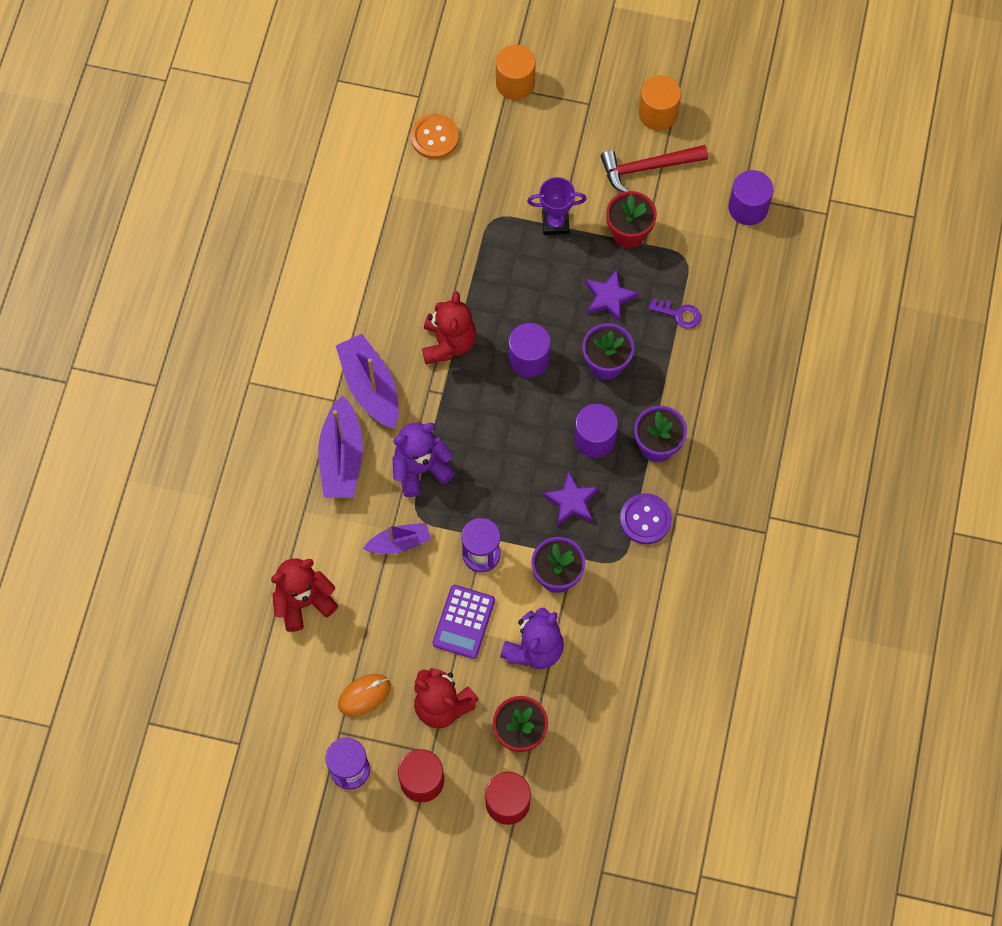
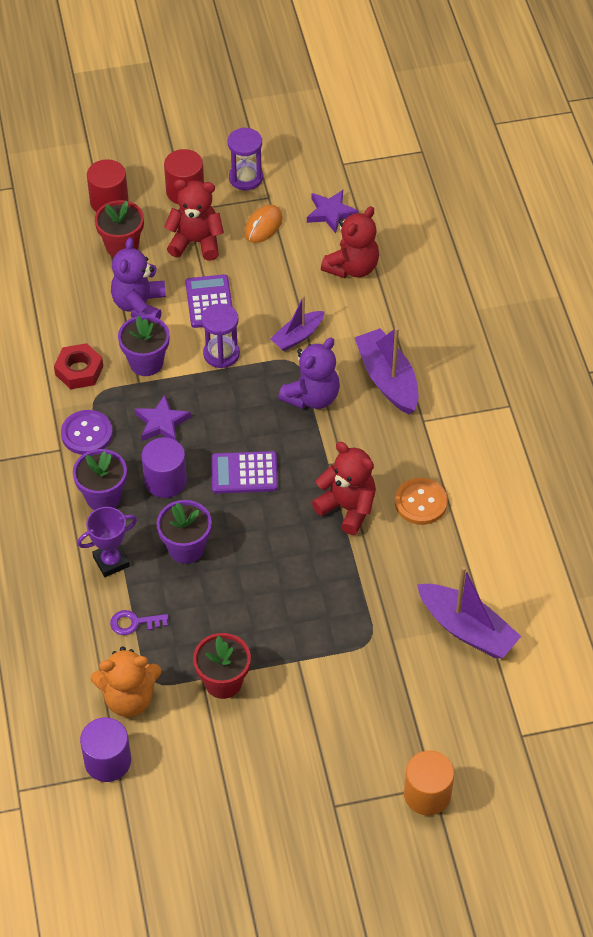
camera: 155 degrees right, 15 degrees down
(370, 387) = (397, 443): purple boat -> purple boat (467, 629)
(434, 137) = (478, 698): orange button -> orange button (420, 502)
(448, 343) = (347, 508): red teddy bear -> red teddy bear turned 150 degrees clockwise
(521, 416) = (244, 473): none -> purple calculator
(529, 359) = (263, 524): purple cylinder -> none
(555, 223) = (304, 662): purple trophy -> purple trophy (111, 561)
(609, 297) = (213, 611): purple star -> purple star (331, 213)
(625, 595) = (79, 370): none -> red nut
(647, 168) = (236, 760): red hammer -> none
(658, 114) = (252, 826): orange cylinder -> none
(710, 251) = (129, 698): none -> orange teddy bear

